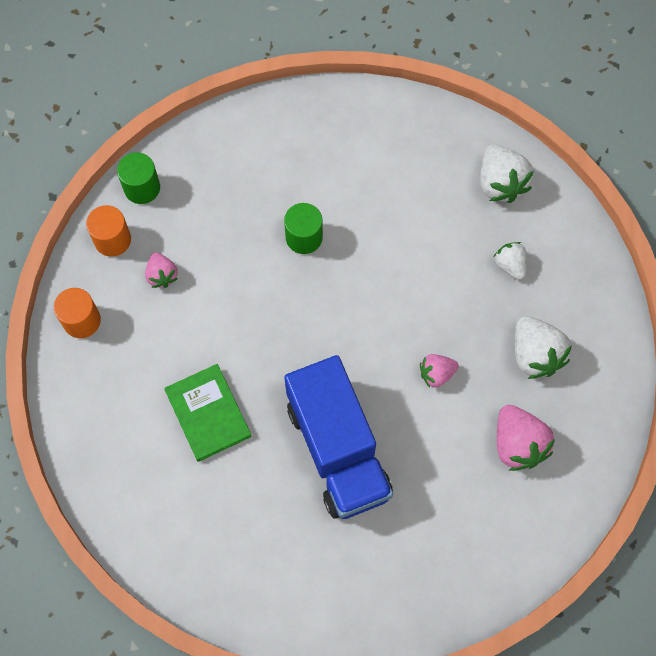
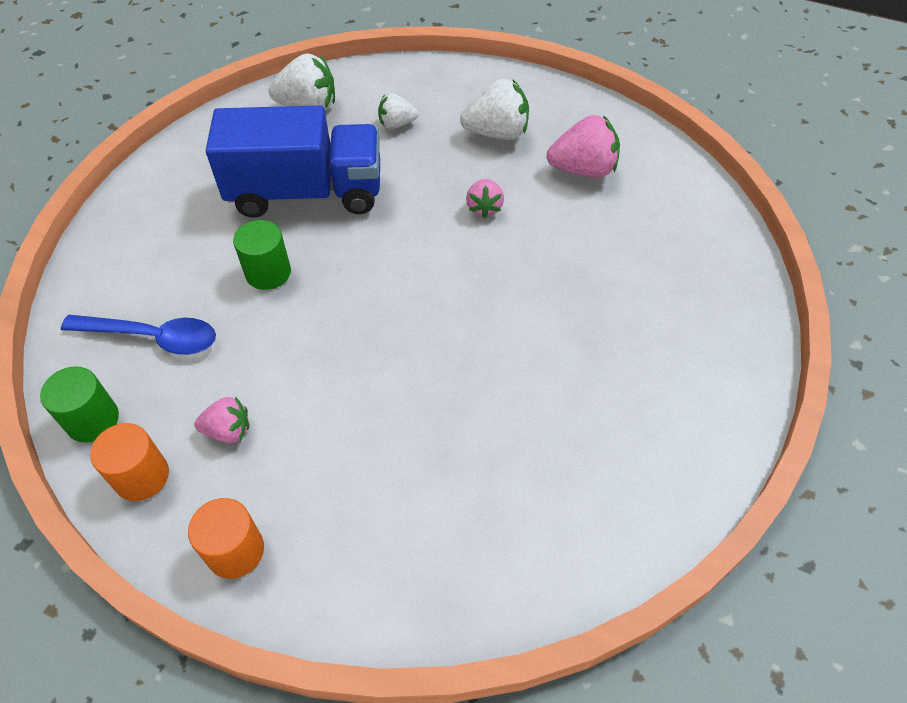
camera: 70 degrees left, 15 degrees down
(208, 413) = (439, 430): green book -> none
(218, 189) = (153, 337): none -> blue spoon
(338, 450) = (536, 313): blue truck -> blue truck (306, 192)

